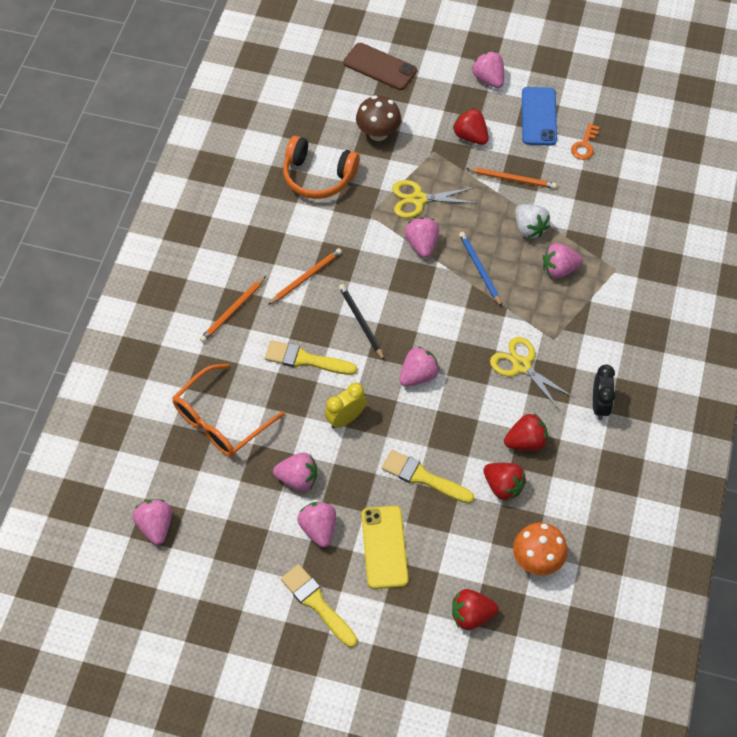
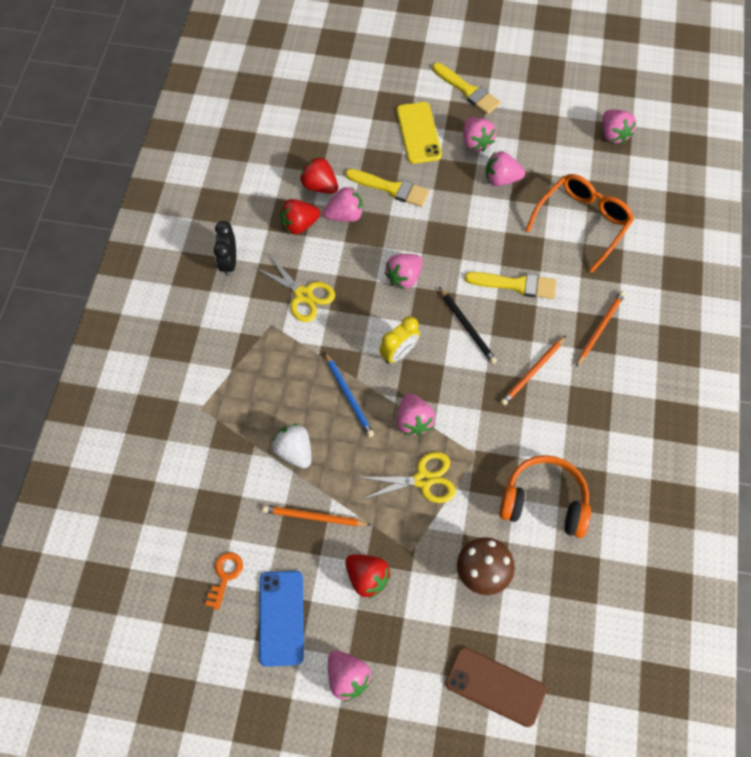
camera: 175 degrees right, 5 degrees up
(345, 418) = (467, 233): yellow clock -> yellow clock (399, 353)
(471, 615) = (343, 91): red strawberry -> none
(537, 560) = (290, 133): orange mushroom -> none
(559, 269) = (262, 403): pink strawberry -> pink strawberry (345, 215)

